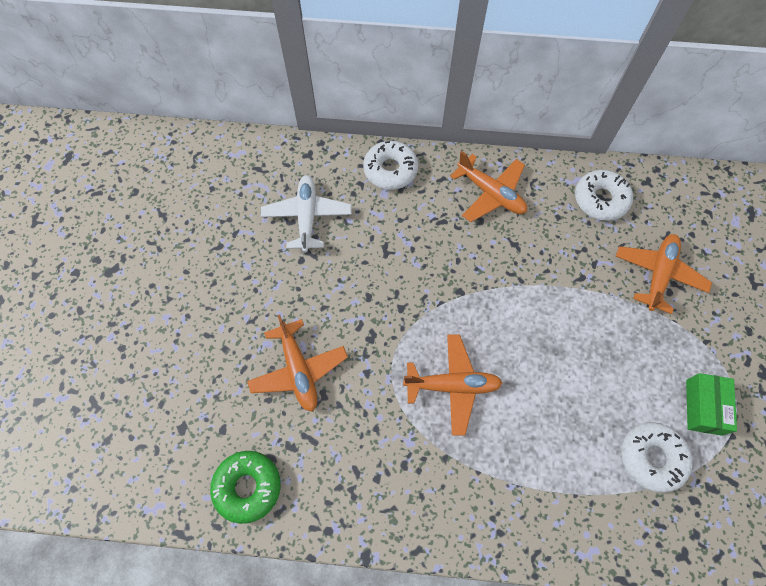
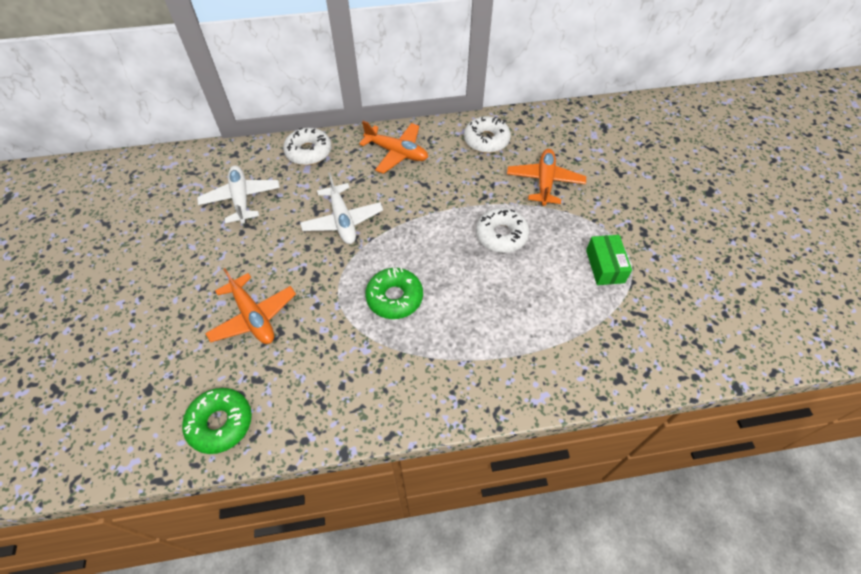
camera: 15 degrees left, 10 degrees down
(413, 272) = (342, 220): none -> white plane
(452, 386) = (394, 298): orange plane -> green donut
(651, 458) = (574, 312): white donut -> white donut (501, 235)

